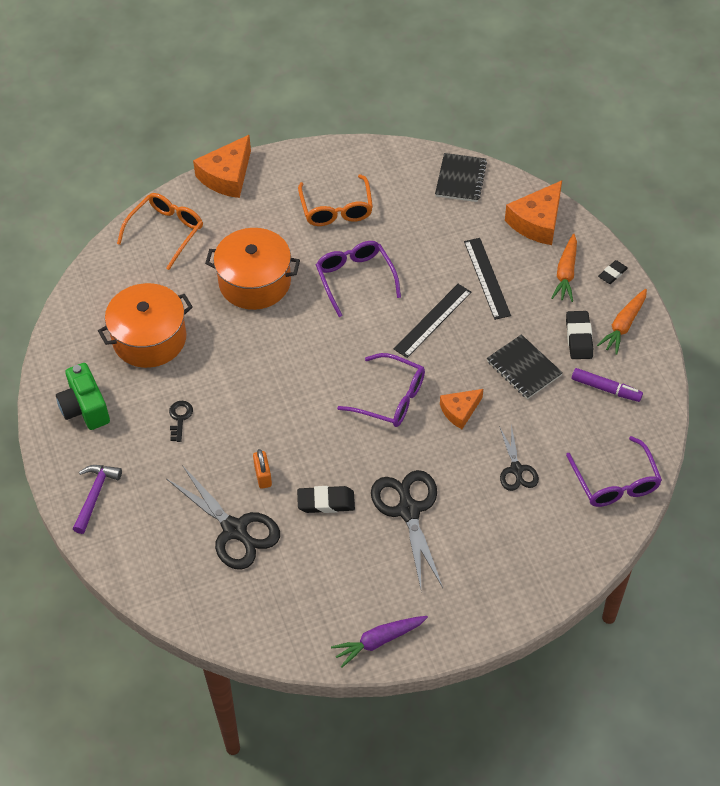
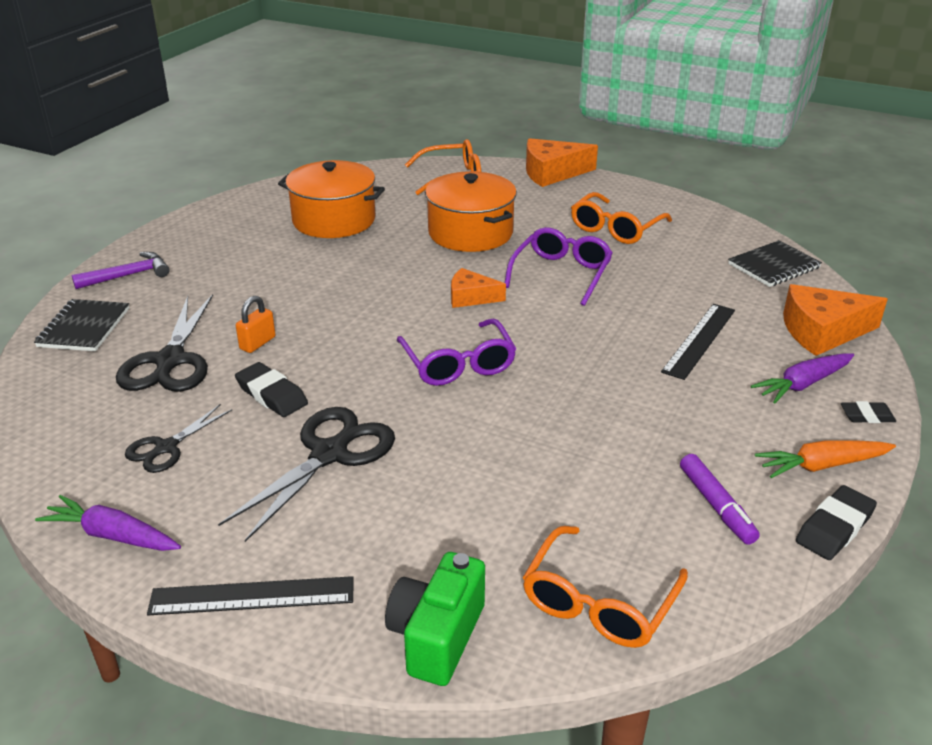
camera: 45 degrees right, 20 degrees down
(85, 408) = (219, 229): green camera -> green camera (437, 637)
(180, 418) = (268, 271): black key -> none
(433, 320) = (592, 337): black ruler -> black ruler (252, 596)
(460, 411) = (511, 415): orange cheese -> orange cheese (471, 297)
(516, 469) = (494, 502): black scissors -> black scissors (166, 447)
(524, 368) = (636, 426): black notebook -> black notebook (84, 328)
(566, 273) = (803, 384): orange carrot -> purple carrot
(579, 338) = (744, 442): black eraser -> black eraser (834, 528)
(615, 482) = (599, 602): purple glasses -> orange glasses

